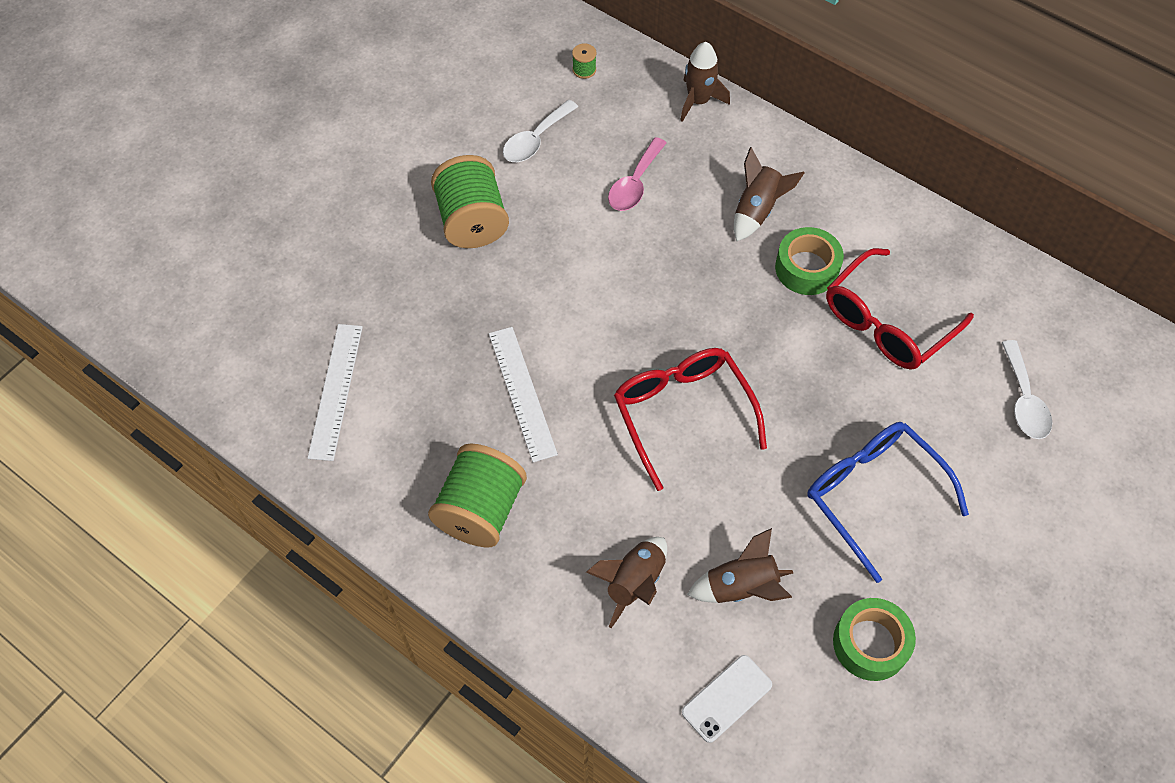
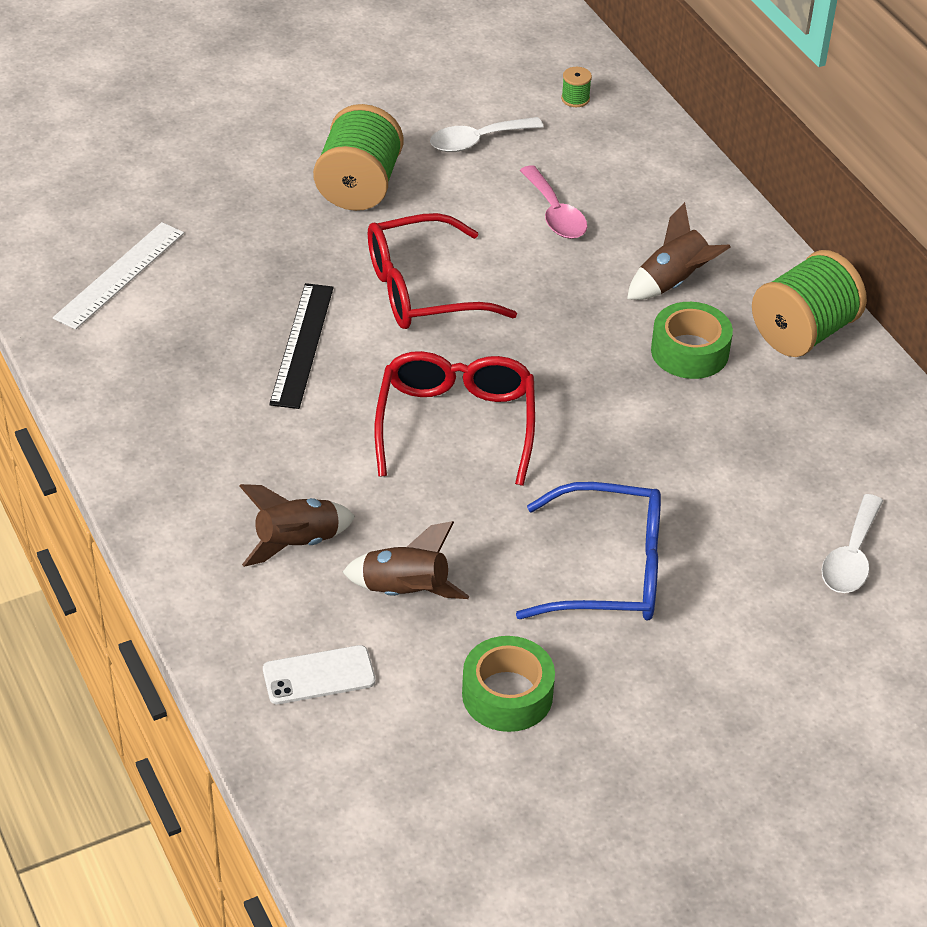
camera: 25 degrees right, 15 degrees down
(480, 510) = (188, 423): green spool -> green spool (803, 332)
(522, 393) = (302, 345): white ruler -> black ruler
(635, 184) = (555, 213): pink spoon -> pink spoon turned 75 degrees counterclockwise
(698, 101) = (681, 166): brown rocket -> none
(872, 494) = (610, 571): blue glasses -> blue glasses turned 105 degrees clockwise
(886, 323) = (743, 431): red glasses -> red glasses (421, 290)

